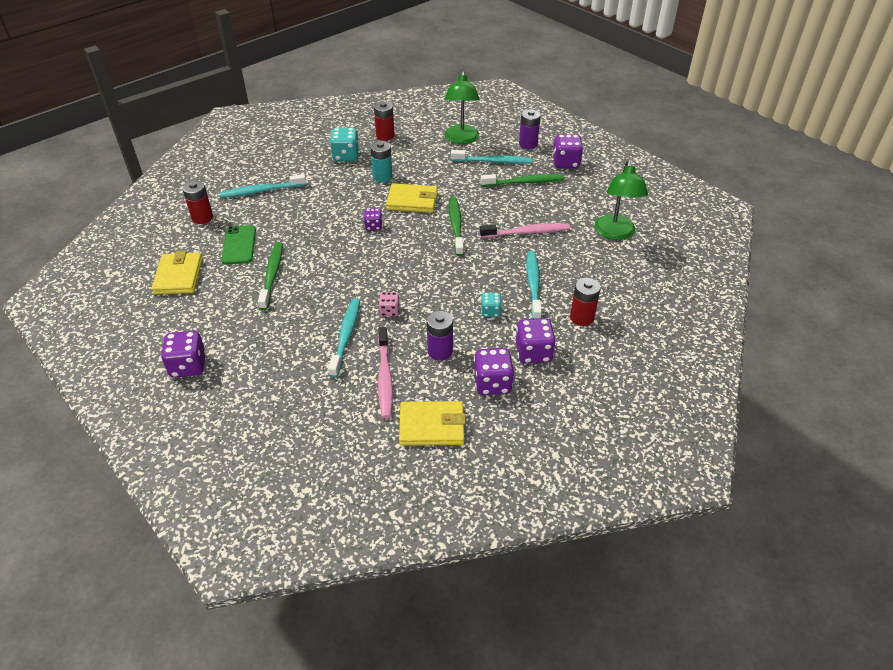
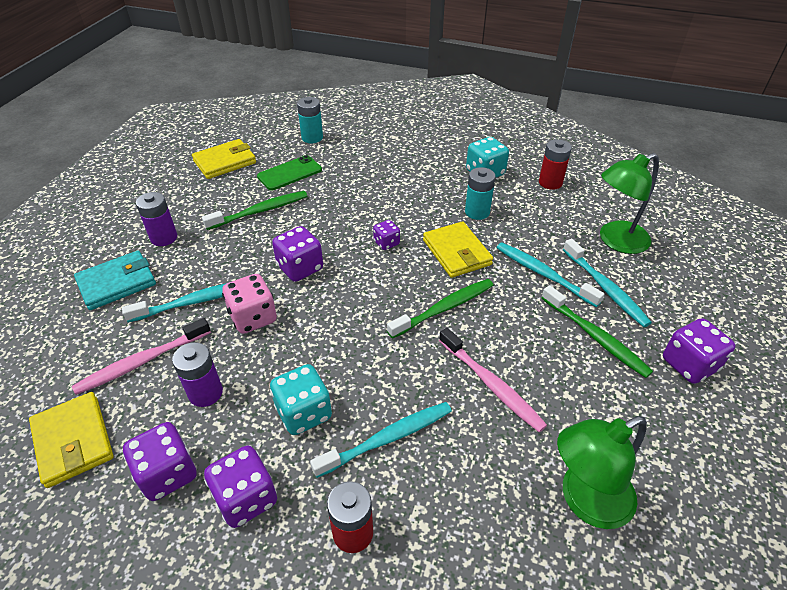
camera: 60 degrees right, 0 degrees up
(188, 366) = (110, 220): purple dice -> purple dice (300, 268)
(202, 218) = (312, 138): red battery -> turquoise battery
(261, 191) = (378, 150): turquoise toothbrush -> turquoise toothbrush (543, 274)
(282, 376) = (117, 283): none -> turquoise wallet
(389, 311) = (253, 318): pink dice -> pink dice, size x1.71
(490, 311) = (304, 413): turquoise dice -> turquoise dice, size x1.71
(528, 144) = (682, 306): purple battery -> purple battery (164, 238)

